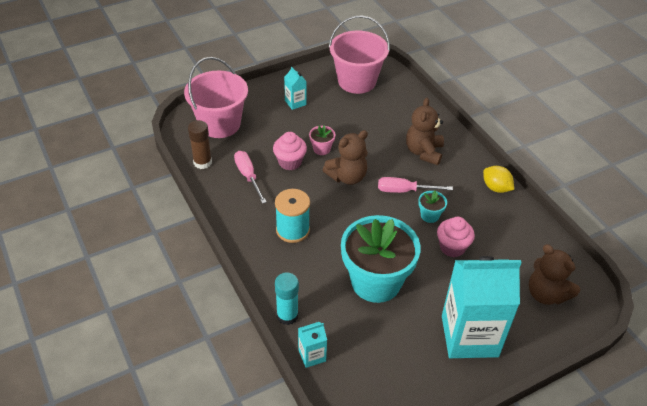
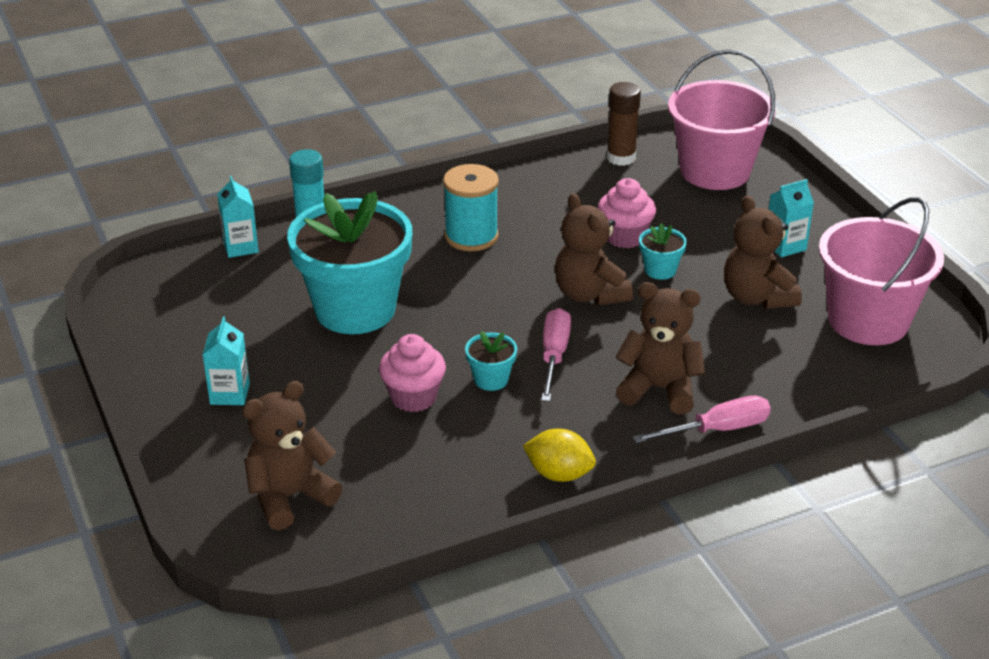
camera: 95 degrees right, 10 degrees down
(248, 176) = (590, 197): pink screwdriver -> pink screwdriver (717, 430)
(321, 149) = (660, 270): pink flower pot -> turquoise flower pot
(342, 115) = (757, 297): none -> brown teddy bear
(469, 336) = (230, 394): turquoise carton -> turquoise carton, size x0.43
(496, 188) = (559, 474): yellow lemon -> yellow lemon turned 60 degrees clockwise

